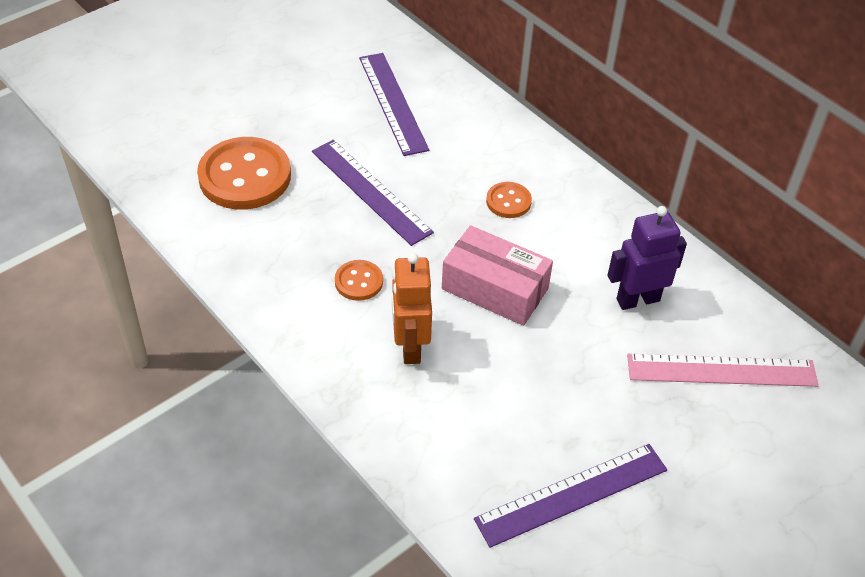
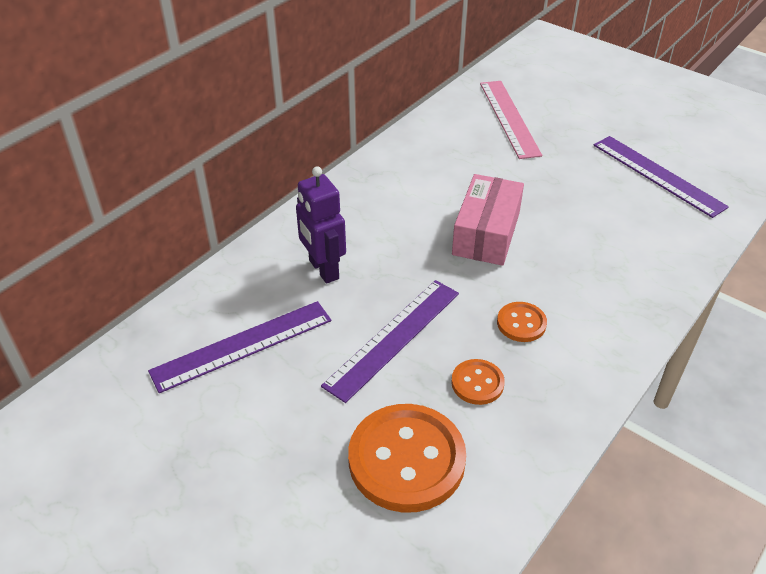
camera: 100 degrees left, 5 degrees down
(410, 347) = (578, 275): orange robot -> none
(508, 201) = (374, 237): orange button -> orange button (477, 383)
(637, 299) = (460, 157): purple robot -> purple robot (323, 270)

